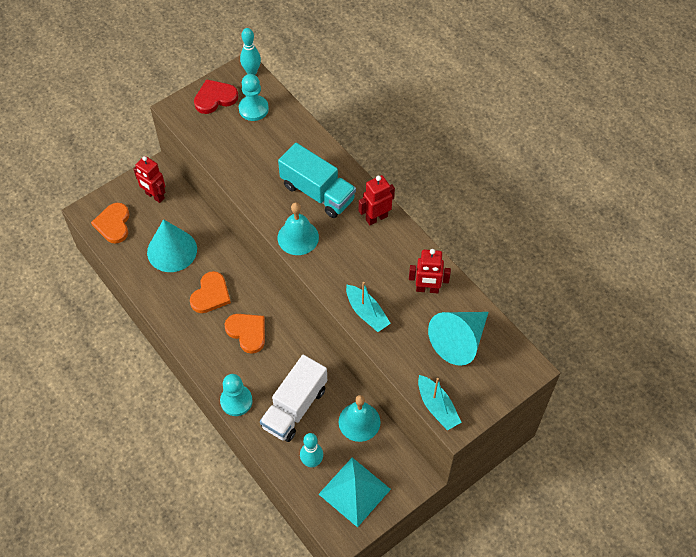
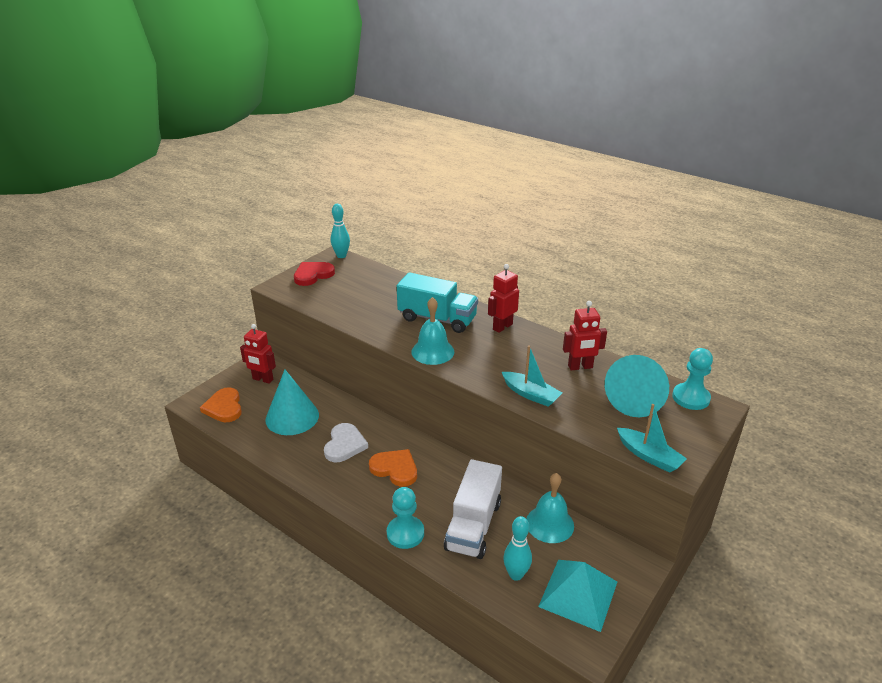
camera: 15 degrees left, 25 degrees down
(211, 294) = (344, 445): orange heart -> white heart
(253, 109) = (352, 276): turquoise pawn -> turquoise pawn (691, 398)

